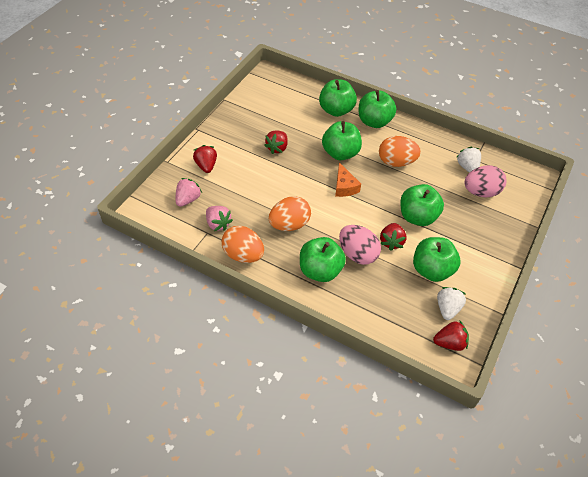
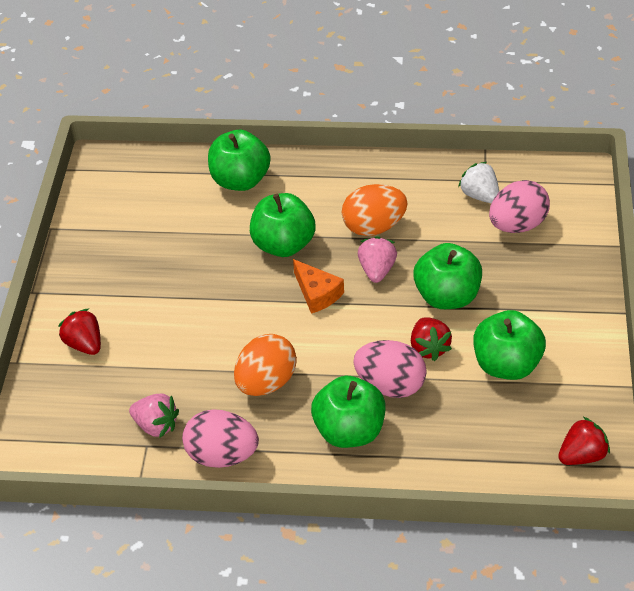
camera: 20 degrees left, 5 degrees down
(188, 199) = (86, 407): pink strawberry -> pink strawberry (377, 270)
(243, 255) = (222, 456): orange egg -> pink egg
(277, 148) = (181, 274): red strawberry -> none
(374, 122) = (308, 177): green apple -> none
(447, 308) = (555, 410): white strawberry -> none

